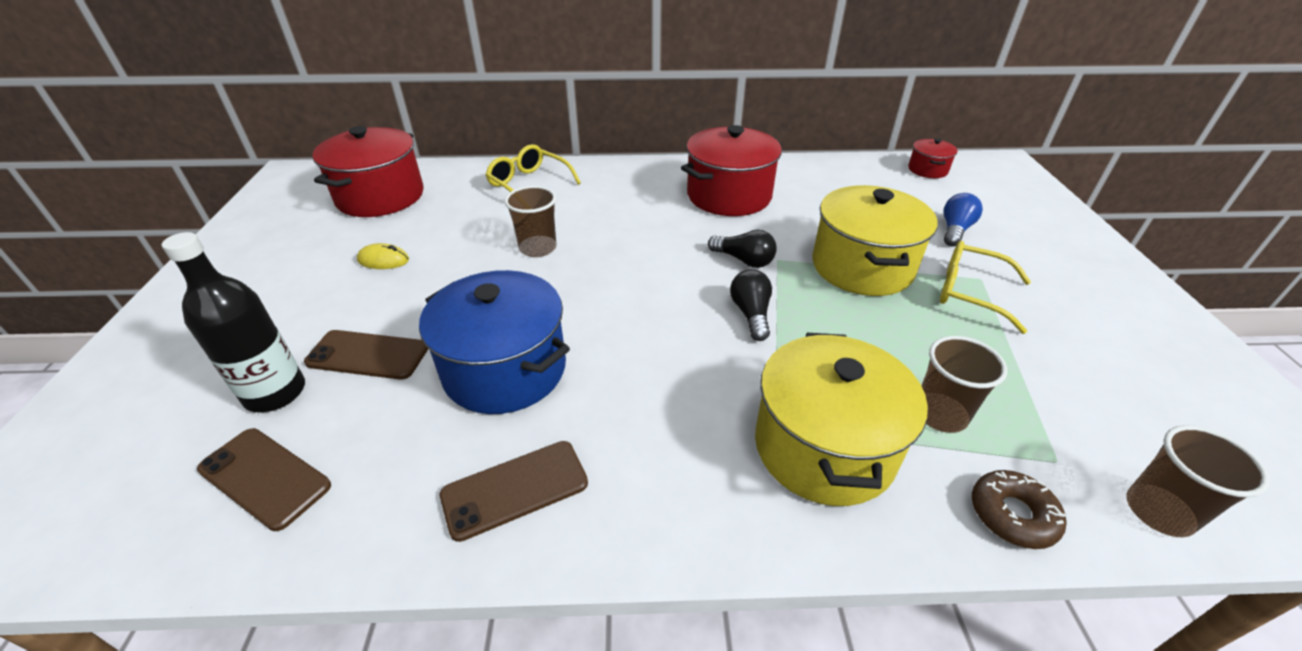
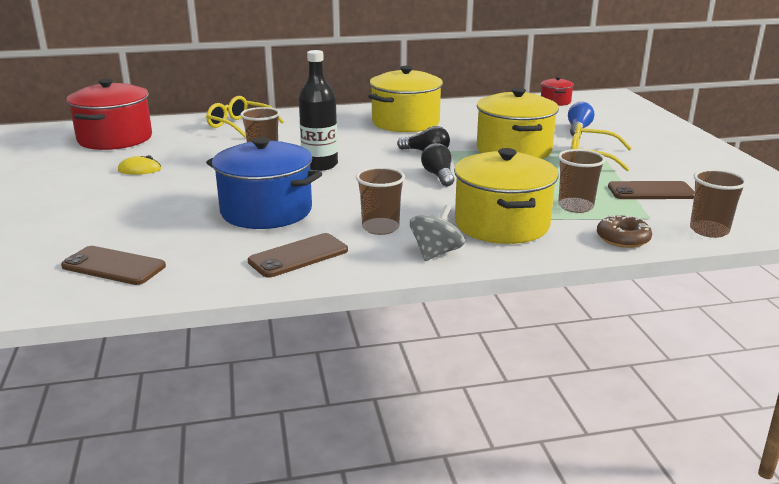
camera: 10 degrees left, 15 degrees down
(275, 393) = (95, 233): black bottle -> black bottle (320, 165)
(368, 355) = (156, 213): brown phone -> brown phone (651, 191)
(647, 431) = (380, 228): none -> brown cup
(713, 512) = (436, 253): none -> grey spinning top
(729, 196) = (405, 122): red pot -> yellow pot

